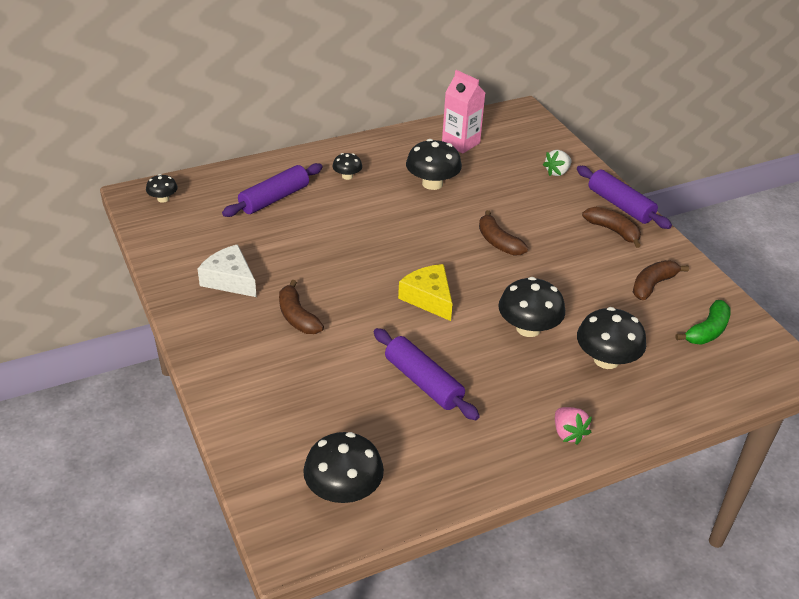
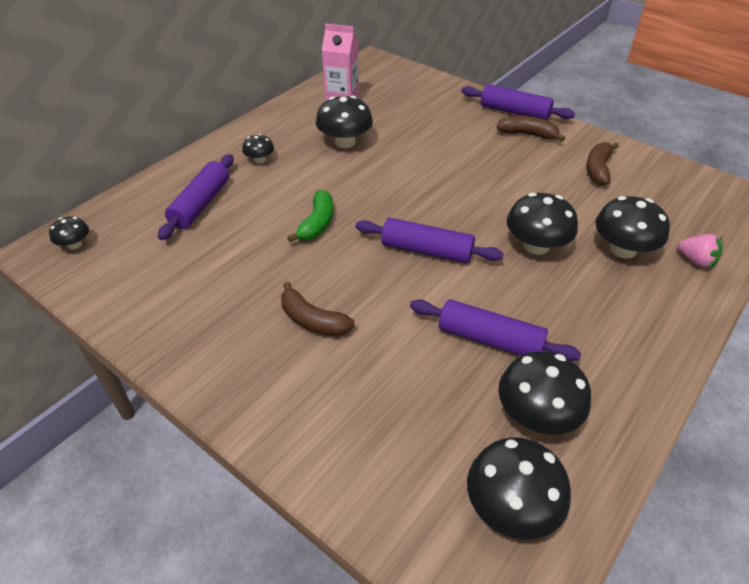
camera: 25 degrees left, 5 degrees up
(230, 280) = (210, 307): white cheese -> none
(414, 445) = (536, 414): none -> black mushroom
(429, 298) = (426, 250): yellow cheese -> purple rolling pin
(498, 242) = (444, 175): brown banana -> none
(557, 172) = (442, 100): white strawberry -> none
(568, 433) = (657, 335): pink strawberry -> pink strawberry (696, 261)
(707, 331) = (672, 193): green banana -> green banana (317, 223)

